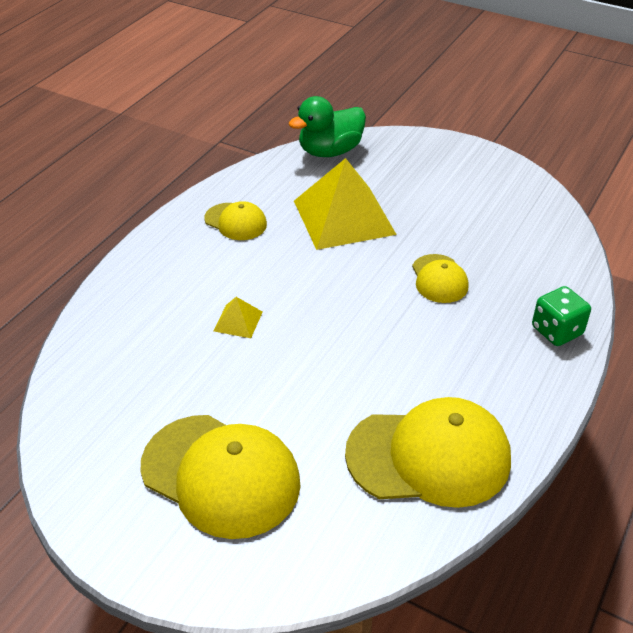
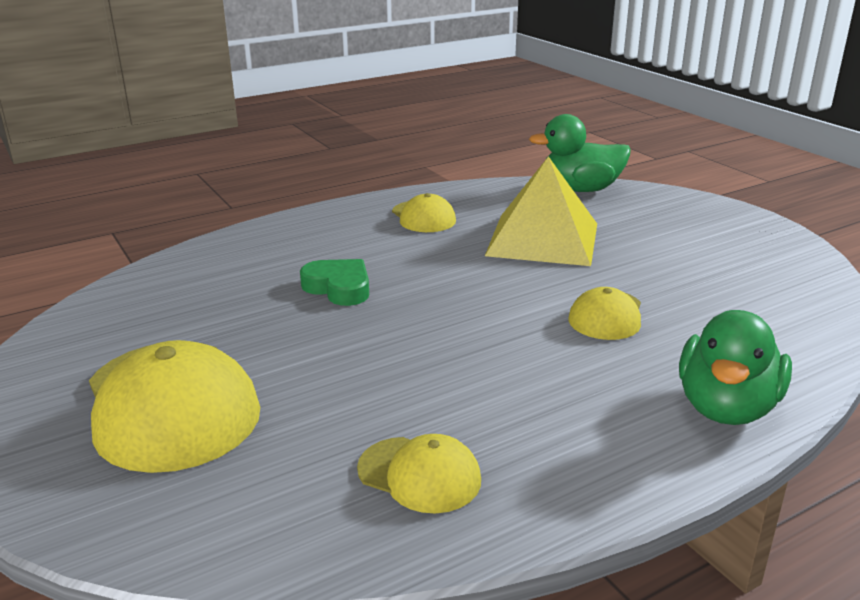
camera: 30 degrees right, 15 degrees down
(238, 321) = (339, 288): yellow pyramid -> green heart
(429, 456) = (419, 475): yellow cap -> yellow cap, size x0.53
(557, 331) = (726, 407): green dice -> green duck

